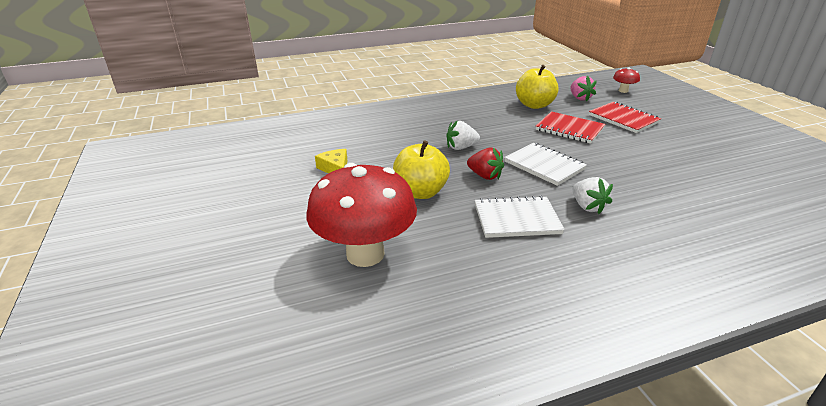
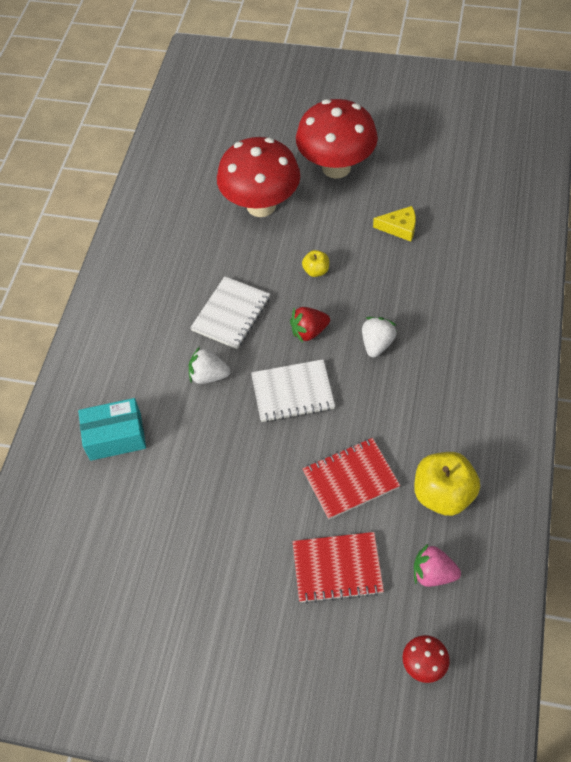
camera: 125 degrees right, 25 degrees up
(274, 224) = (336, 167): none -> red mushroom
(420, 192) = (316, 271): yellow apple -> yellow apple, size x0.50
(711, 231) = (115, 437): none -> turquoise box

